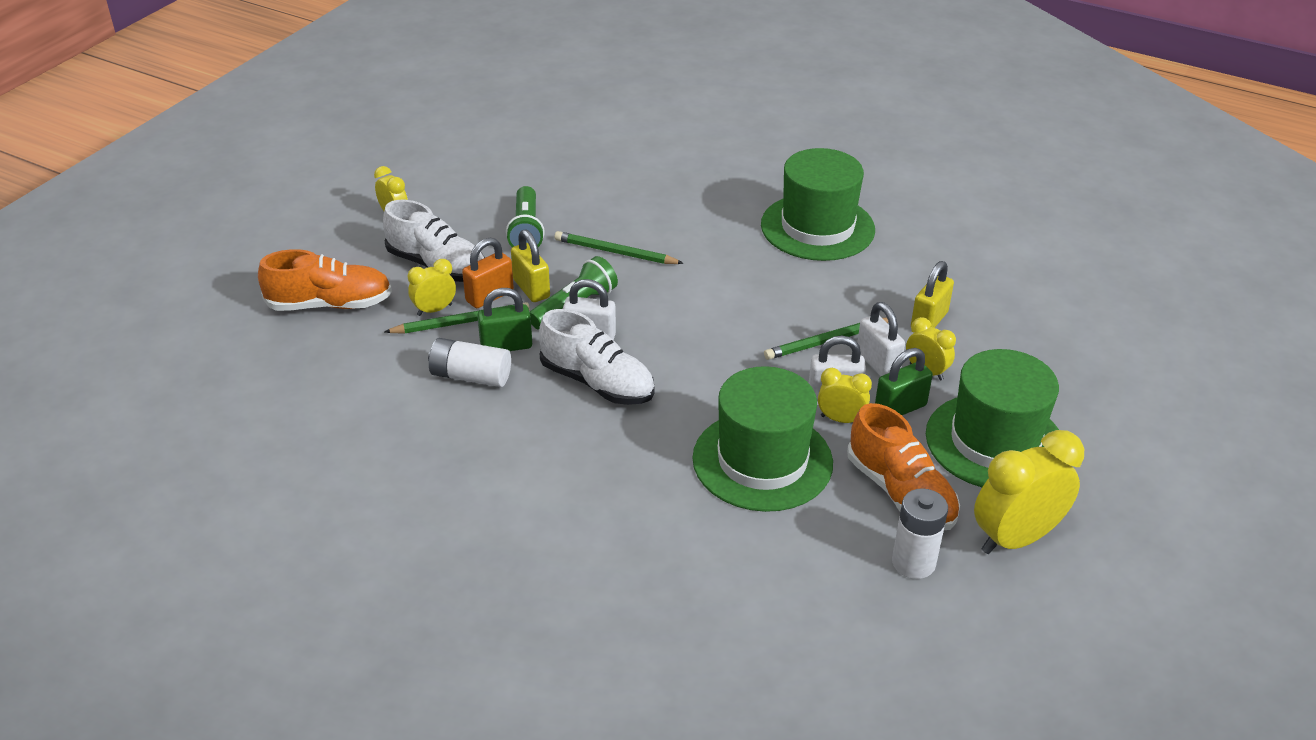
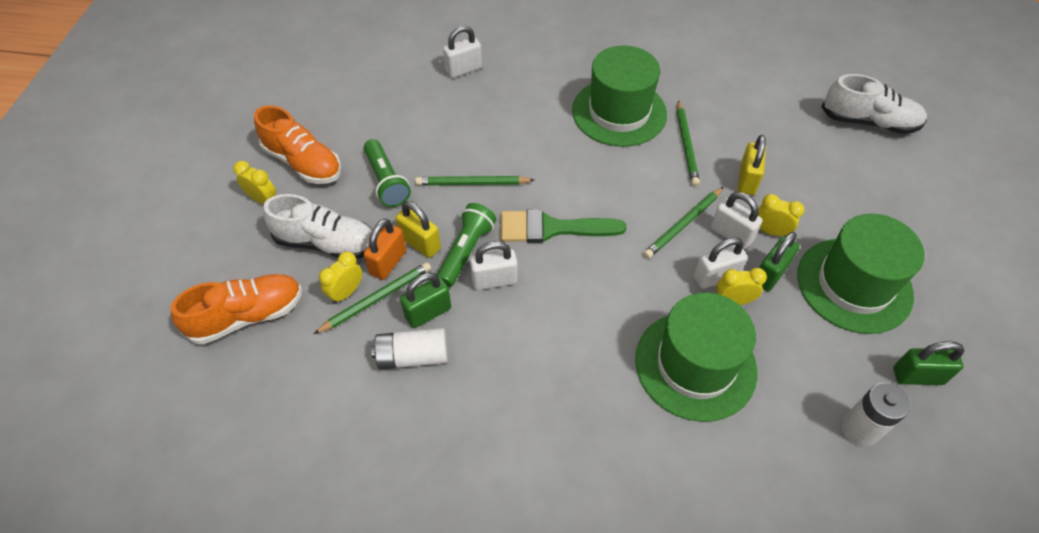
camera: 20 degrees left, 15 degrees up
(597, 383) = (524, 327): white shoe -> white shoe (868, 122)
(665, 153) = (463, 69): none -> white padlock
(677, 310) = (551, 228): none -> green brush
(877, 273) = (686, 145): none -> green pencil
(900, 492) = (814, 360): orange shoe -> orange shoe (303, 163)
(1015, 538) = (917, 376): yellow clock -> green padlock

